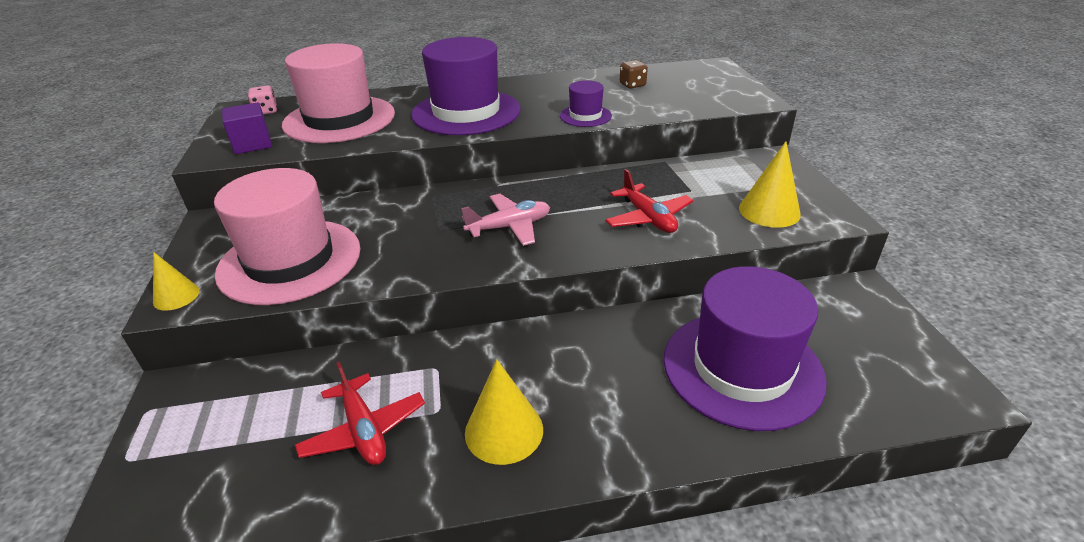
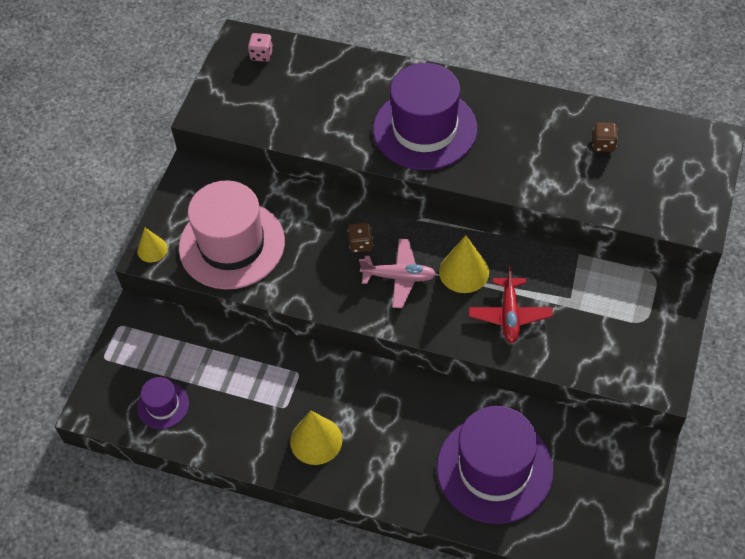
camera: 30 degrees right, 20 degrees up
(252, 144) = (237, 108): purple cube -> none
(339, 119) = (316, 95): pink hat -> none
(364, 430) = (236, 400): red plane -> none
(449, 217) = (361, 244): none -> brown dice
(585, 116) = (522, 180): purple hat -> purple hat (163, 405)
(769, 211) = (612, 351): yellow cone -> yellow cone (464, 271)

